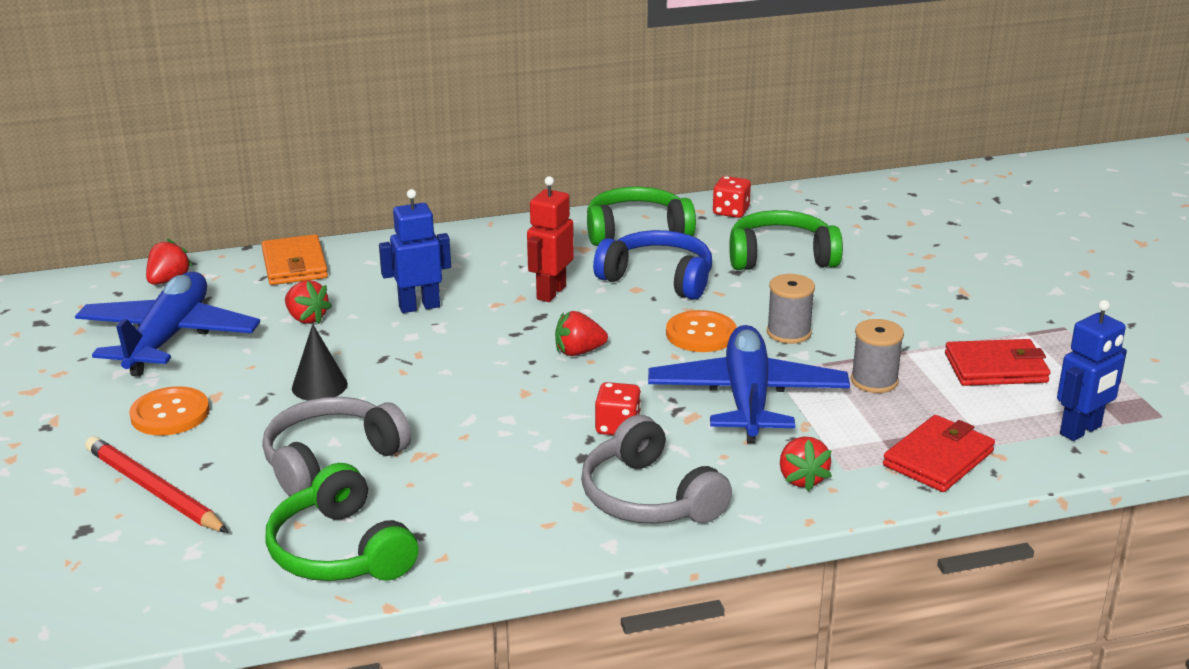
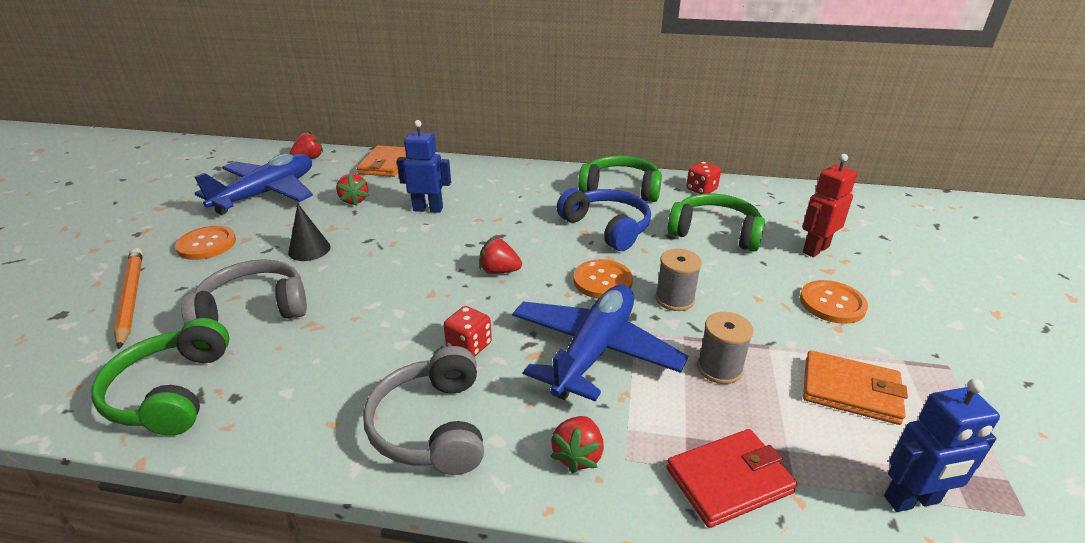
camera: 25 degrees right, 5 degrees up
(154, 490) = (131, 298): red pencil -> orange pencil
(550, 292) = (522, 220): red robot -> red robot (815, 249)
(939, 299) = (832, 303): none -> orange button
(996, 368) = (851, 391): red wallet -> orange wallet

